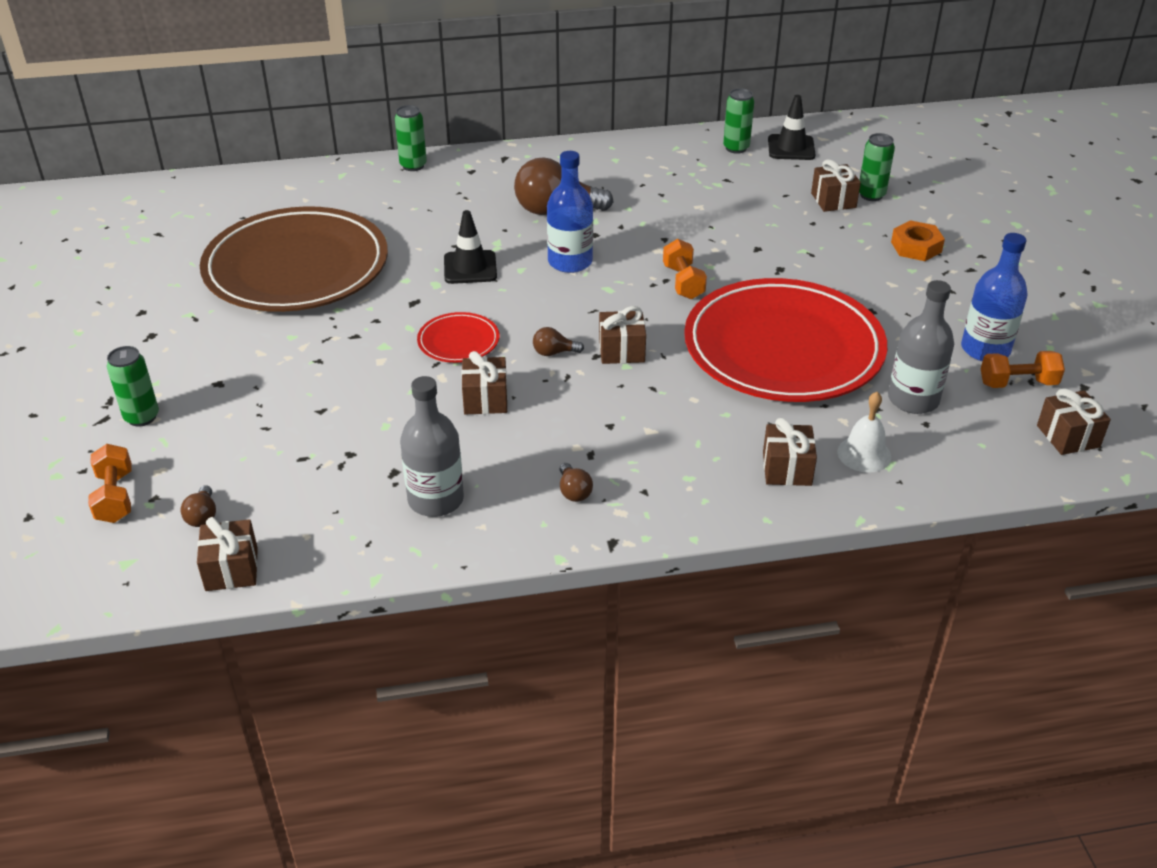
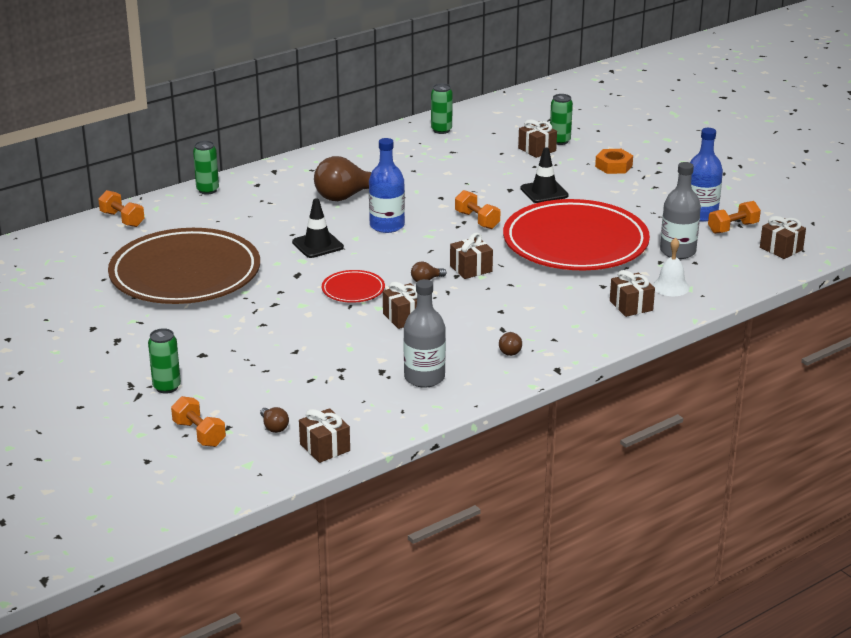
camera: 25 degrees left, 10 degrees down
(295, 180) = (122, 219): none -> orange dumbbell
(574, 492) = (510, 351): brown light bulb -> brown light bulb turned 45 degrees clockwise
(791, 148) = (480, 122): black traffic cone -> black traffic cone (544, 192)

